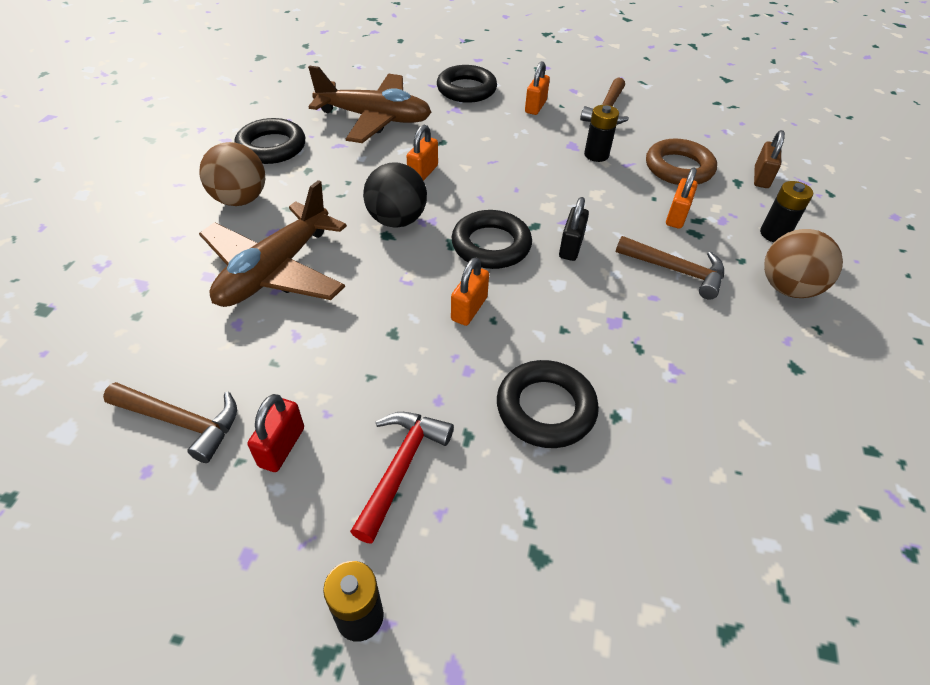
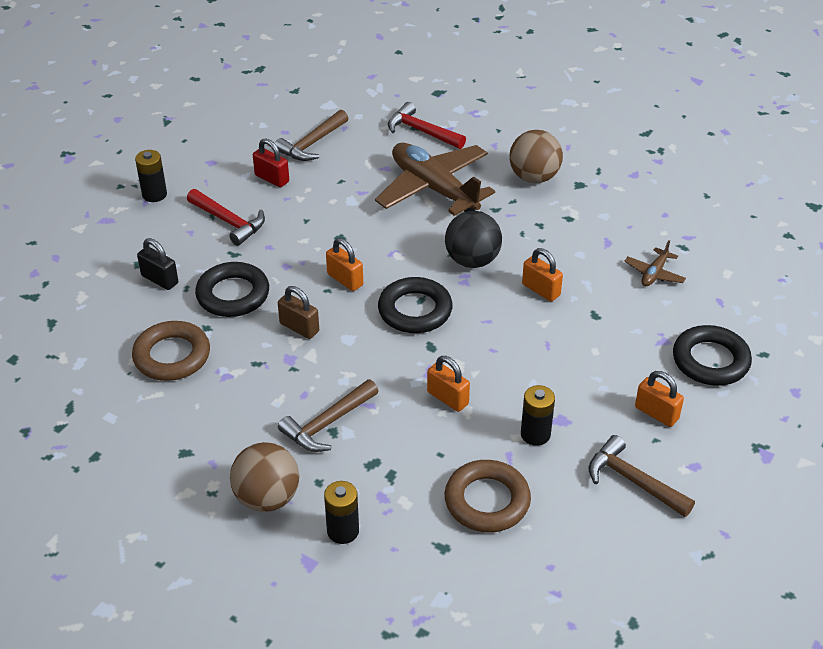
camera: 110 degrees right, 5 degrees down
(146, 306) = (421, 131): none -> red hammer
(271, 147) = (614, 200): black ring -> none
(375, 119) = (654, 274): brown plane -> brown plane, size x0.43
(571, 247) = (390, 362): black padlock -> black padlock (160, 279)
(676, 216) = (403, 459): orange padlock -> orange padlock (447, 398)
(682, 434) = (172, 356): none -> brown ring
(761, 177) = (442, 576): brown padlock -> brown padlock (299, 327)

